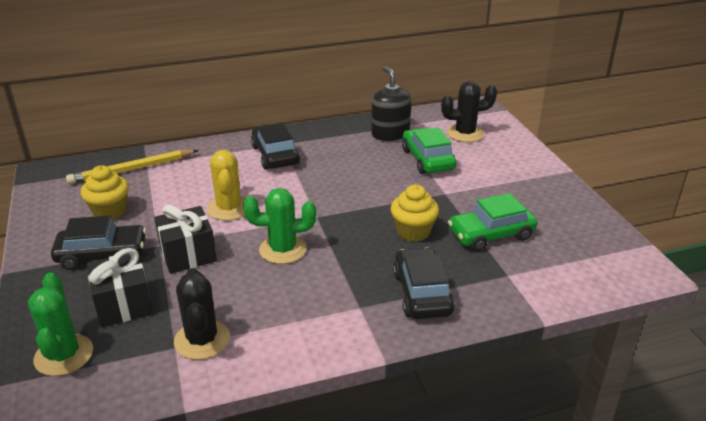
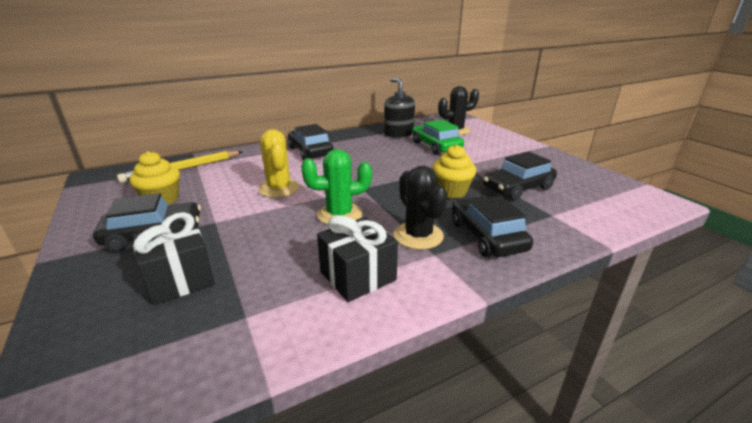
camera: 10 degrees left, 5 degrees down
(64, 355) = (103, 344): green cactus -> none
(188, 254) = (246, 227): black gift -> black gift (358, 276)
(202, 340) = (277, 305): black cactus -> black cactus (418, 236)
(491, 234) = (517, 188): green car -> black car

